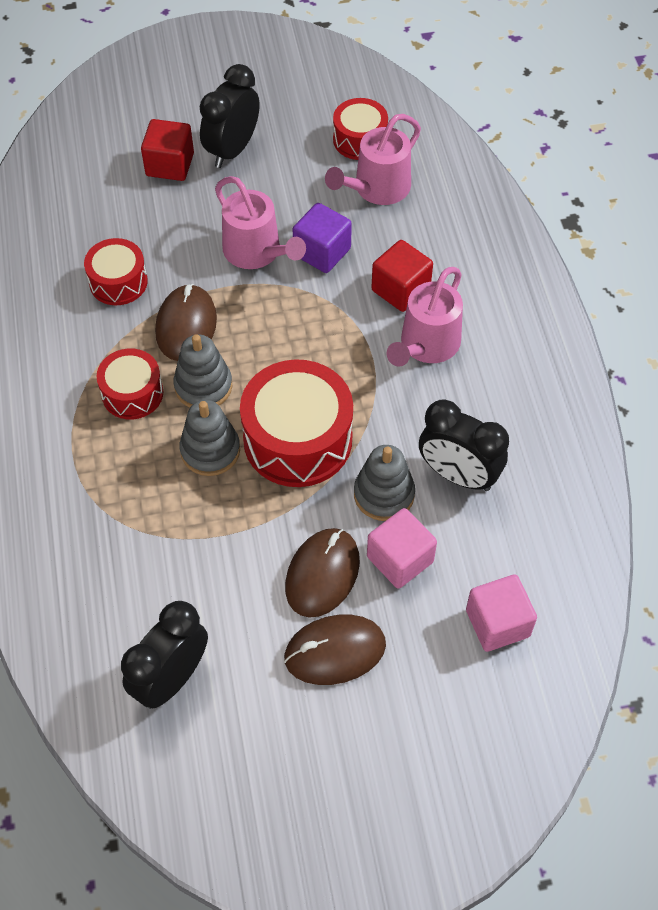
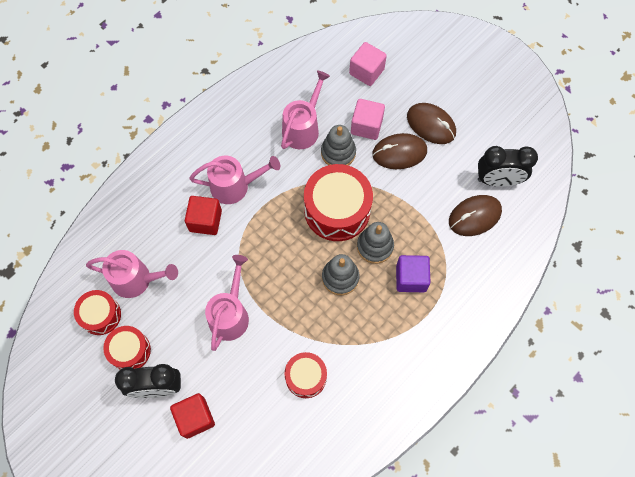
camera: 125 degrees left, 10 degrees up
(132, 393) = (371, 310): red drum -> red drum (130, 351)
(186, 325) = (308, 315): brown mouse -> brown mouse (474, 216)
(322, 252) = (206, 278): purple cube -> purple cube (411, 278)
(458, 475) = (303, 128): black clock -> pink watering can

